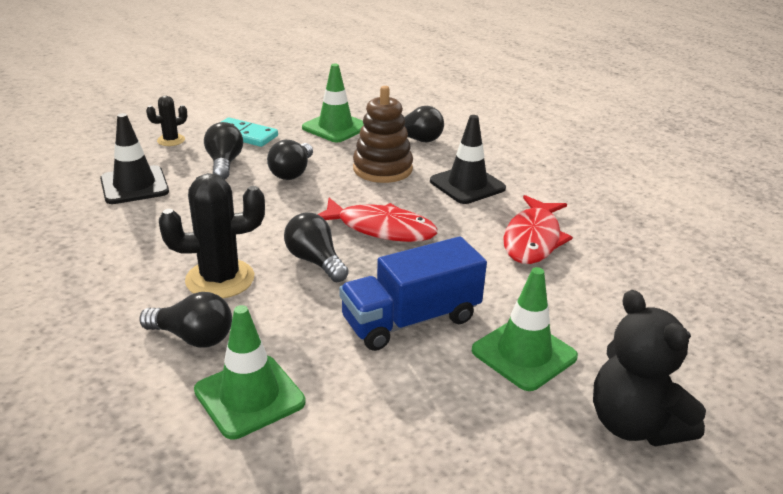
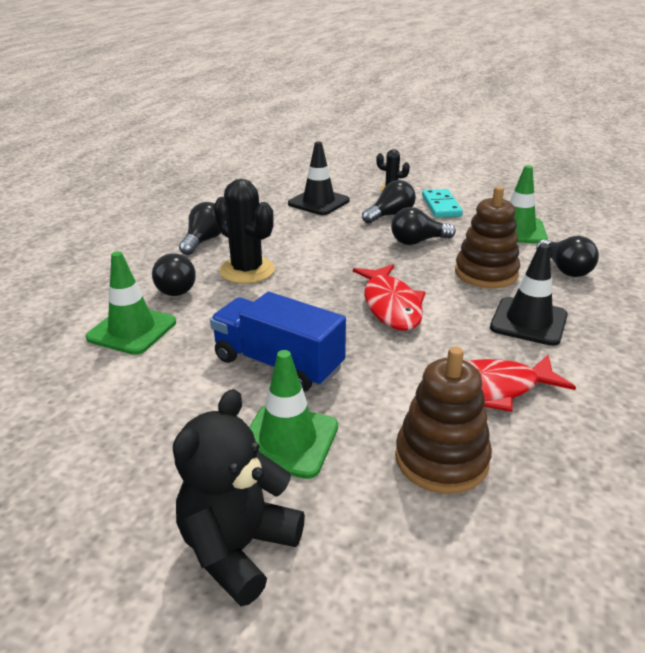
camera: 60 degrees right, 0 degrees up
(315, 261) = (309, 295): black light bulb -> black light bulb (204, 241)
(594, 291) = (441, 459): none -> brown stacking toy

